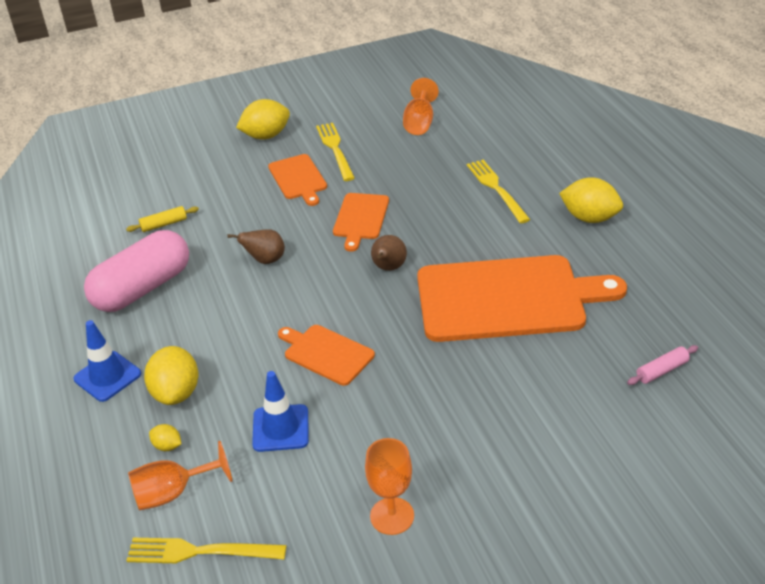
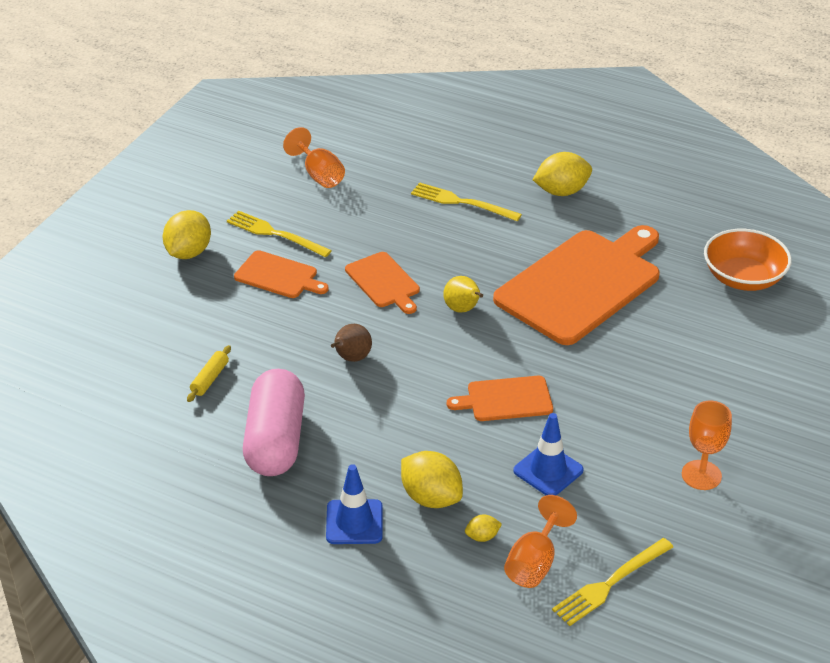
camera: 45 degrees left, 0 degrees up
(388, 268) = (463, 309): brown pear -> yellow pear
(662, 370) = (743, 278): pink rolling pin -> orange bowl

